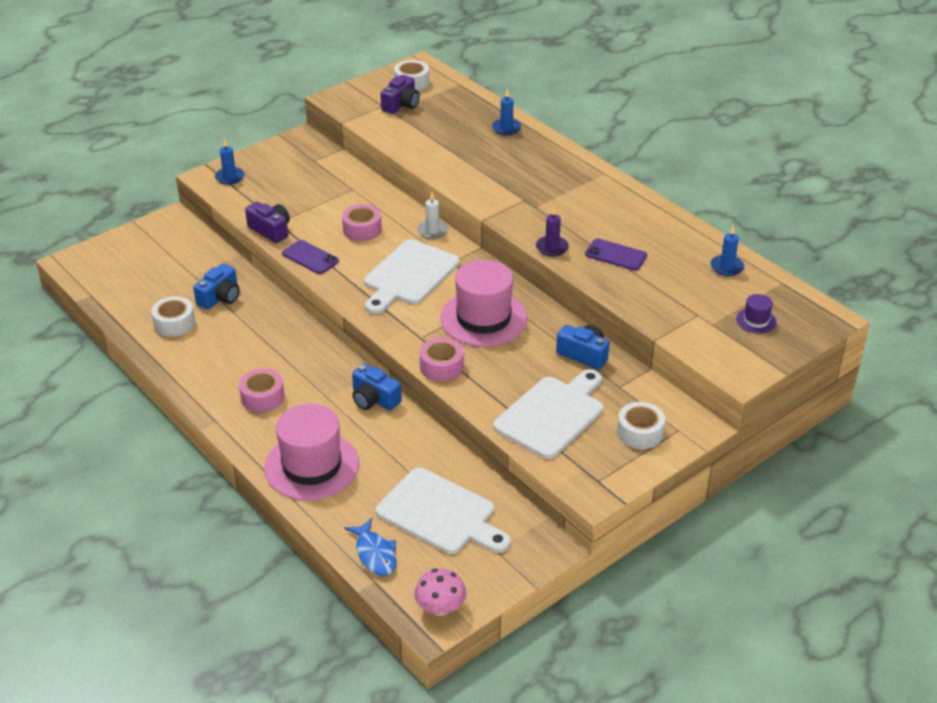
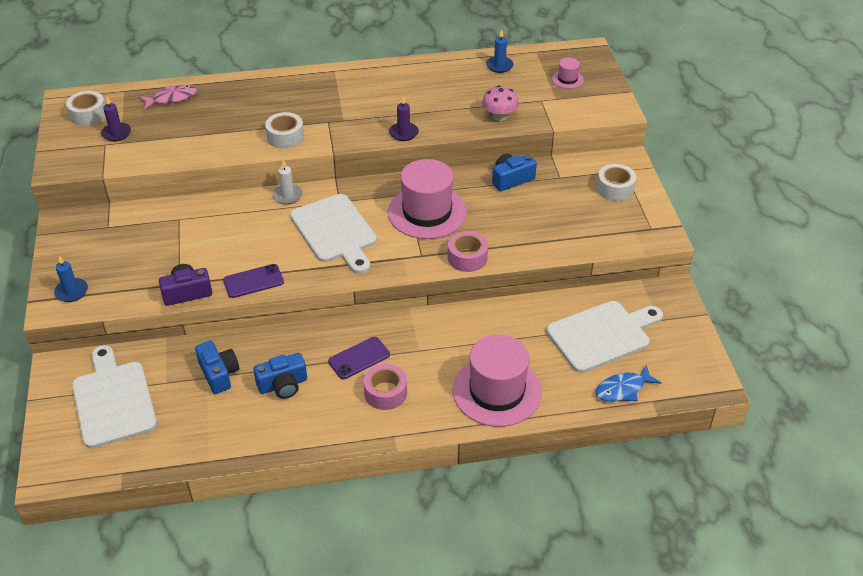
camera: 60 degrees left, 5 degrees up
(174, 323) = (228, 420): white tape -> white tape (285, 137)
(362, 229) = (244, 235): pink tape -> none
(374, 399) = (443, 322): blue camera -> blue camera (283, 385)
(375, 554) = (623, 389): blue fish -> blue fish turned 150 degrees clockwise
(401, 105) = (116, 133): purple camera -> purple candle
(440, 608) = (700, 373): pink mushroom -> pink mushroom (499, 116)
(473, 110) = (172, 98): none -> pink fish
(506, 128) = (220, 92): blue candle -> none
(552, 415) = (566, 222): white cutting board -> white cutting board (113, 400)
(616, 255) = (441, 107): purple phone -> purple phone (359, 358)
(756, 320) = (567, 79): purple hat -> pink hat

